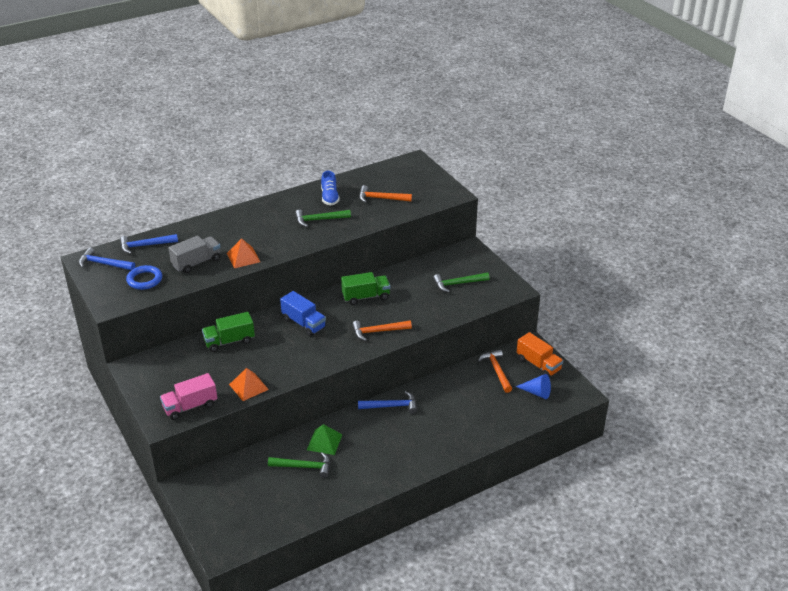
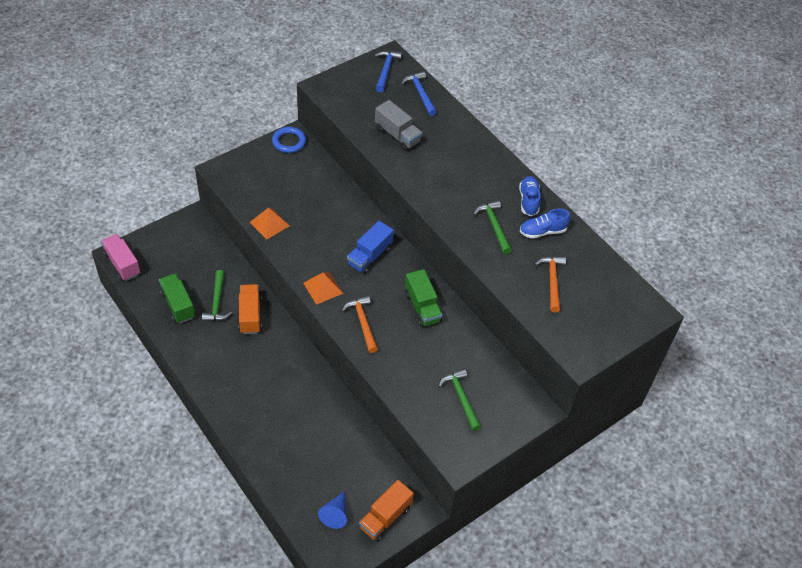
camera: 80 degrees right, 15 degrees up
(144, 280) = (364, 102): blue ring -> blue ring (289, 142)
(190, 406) = (241, 185): pink truck -> pink truck (122, 264)
(229, 341) = (335, 200): green truck -> green truck (178, 304)
(243, 257) = (411, 170): orange pyramid -> orange pyramid (323, 288)
(295, 200) = (528, 201): none -> blue shoe
(324, 442) = (250, 315): green pyramid -> orange truck
(391, 406) = (304, 368): blue hammer -> none
(496, 371) = (370, 471): orange hammer -> none

